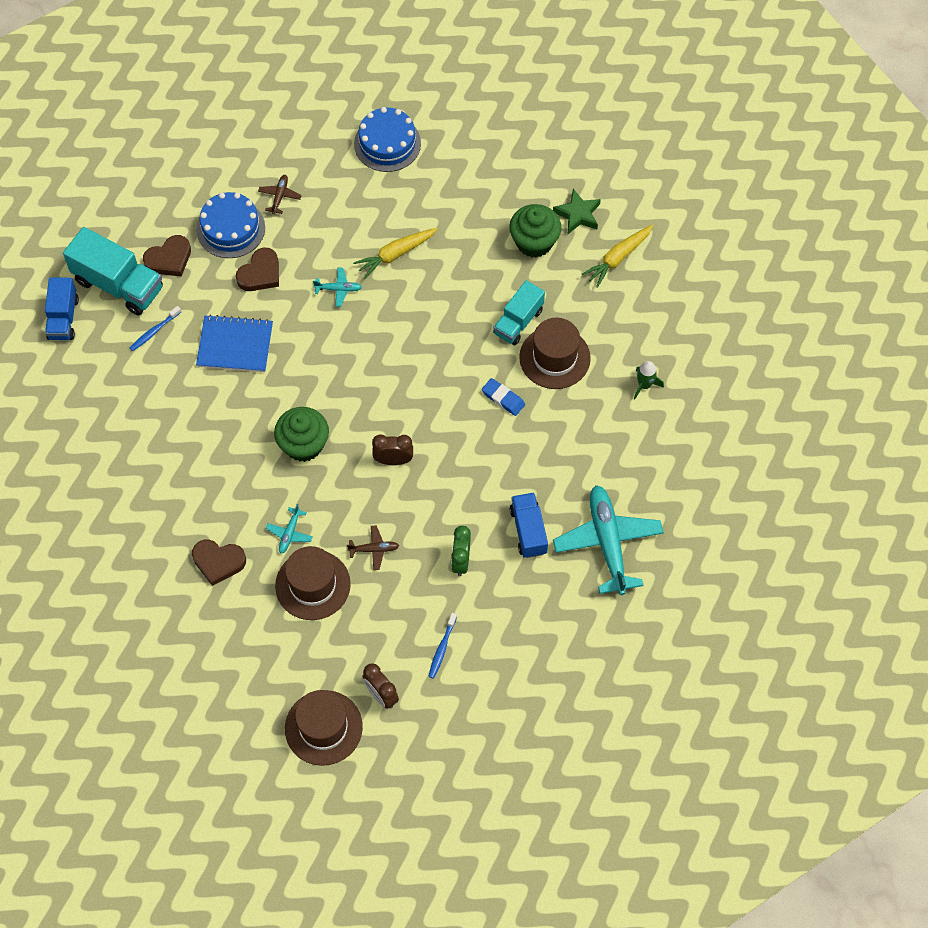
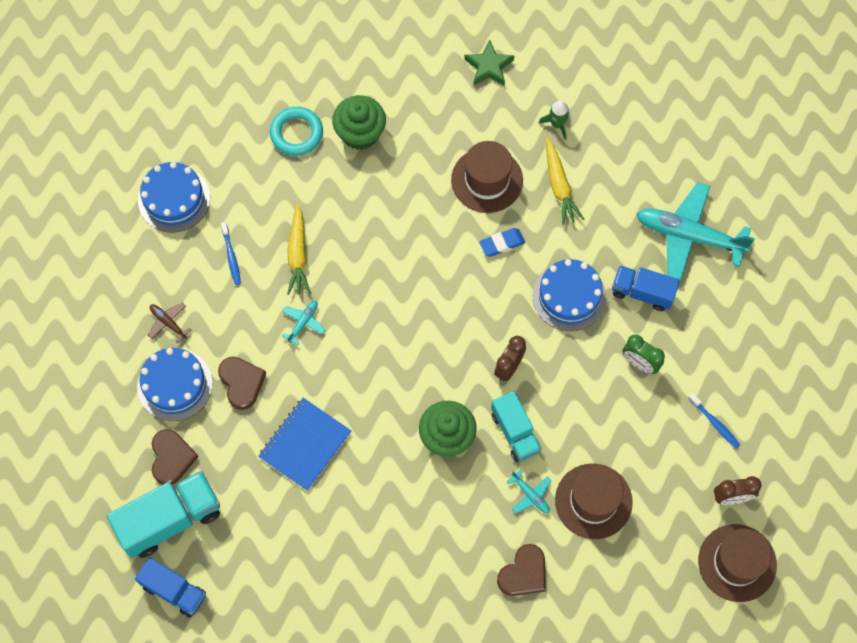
camera: 60 degrees left, 5 degrees up
(154, 331) = (244, 511): blue toothbrush -> blue toothbrush (231, 256)
(374, 549) = (588, 430): brown plane -> none
(488, 474) = (569, 296): none -> blue cake
(502, 197) = (296, 133): none -> turquoise ring
(518, 322) = (432, 190): turquoise truck -> turquoise truck (515, 432)
(578, 214) = (355, 83): green star -> green star (489, 67)
(618, 258) = (420, 75): yellow carrot -> yellow carrot (559, 186)

